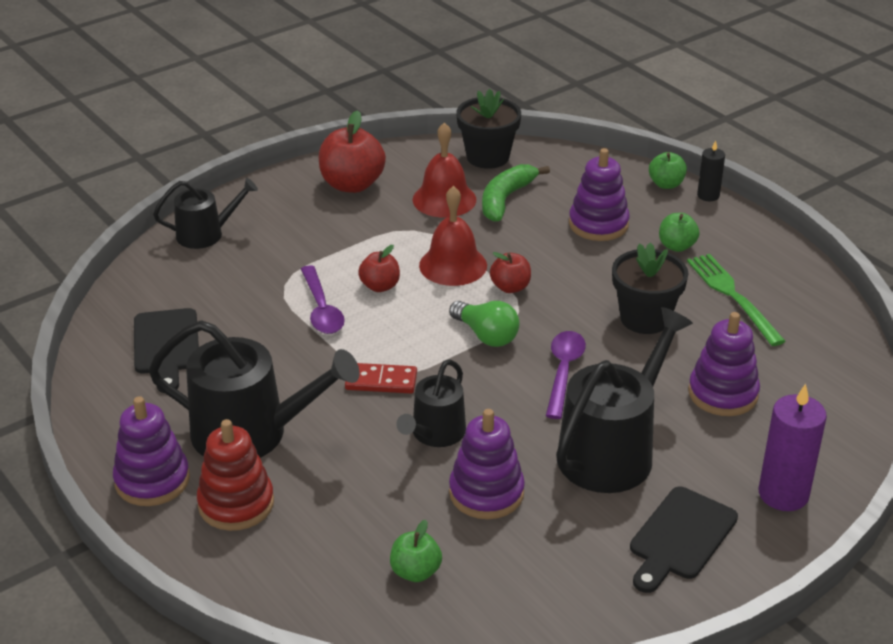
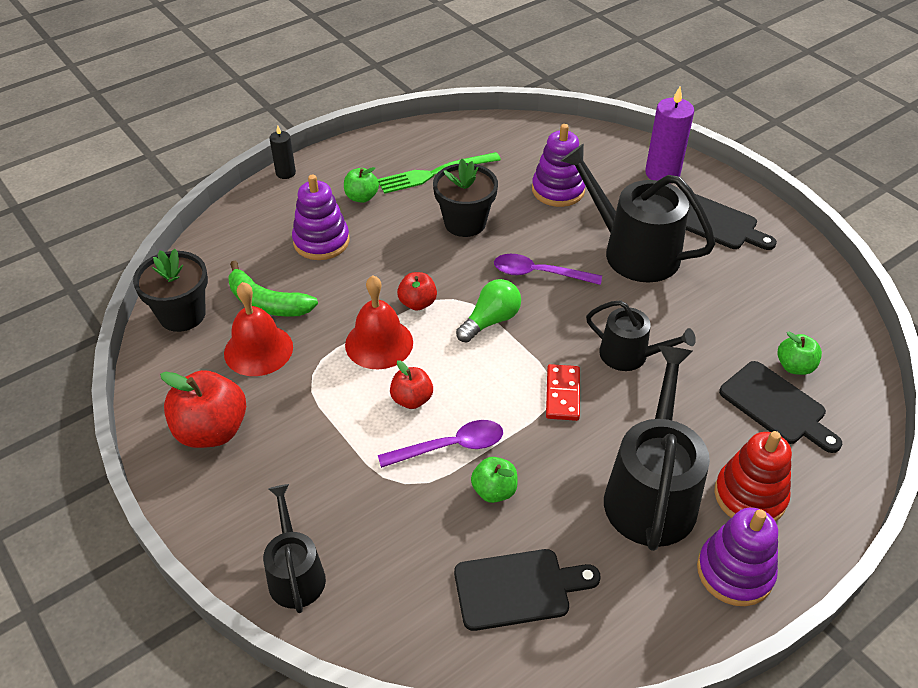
camera: 90 degrees left, 10 degrees up
(354, 545) = (776, 406): none -> black cutting board
(486, 493) = (696, 324): purple stacking toy -> none
(666, 184) = (262, 195): green apple -> green apple (494, 491)

